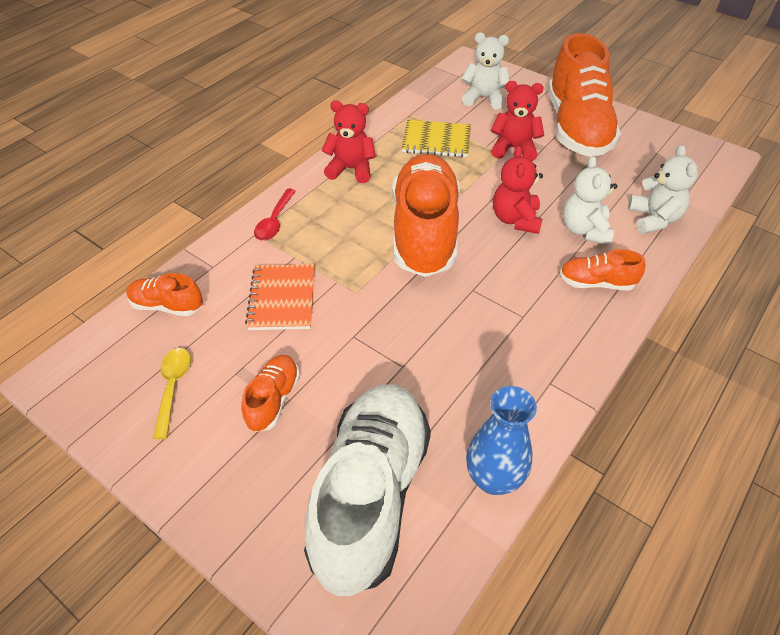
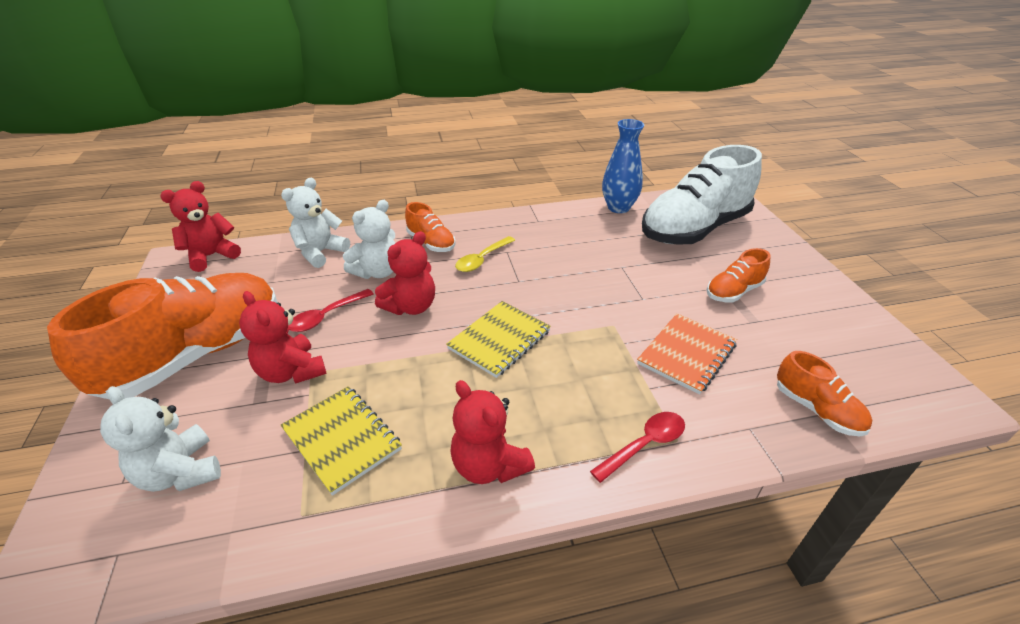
camera: 140 degrees left, 10 degrees down
(173, 388) = (820, 335): yellow spoon -> yellow spoon (482, 259)
(424, 232) = (499, 340): orange shoe -> yellow notebook
(554, 182) = (326, 316): none -> red spoon
(711, 171) = (211, 256): none -> red teddy bear

